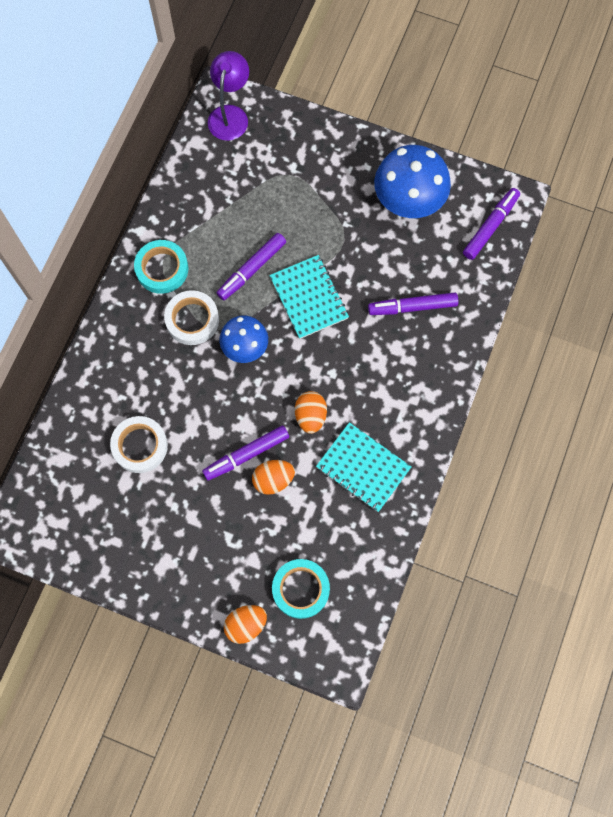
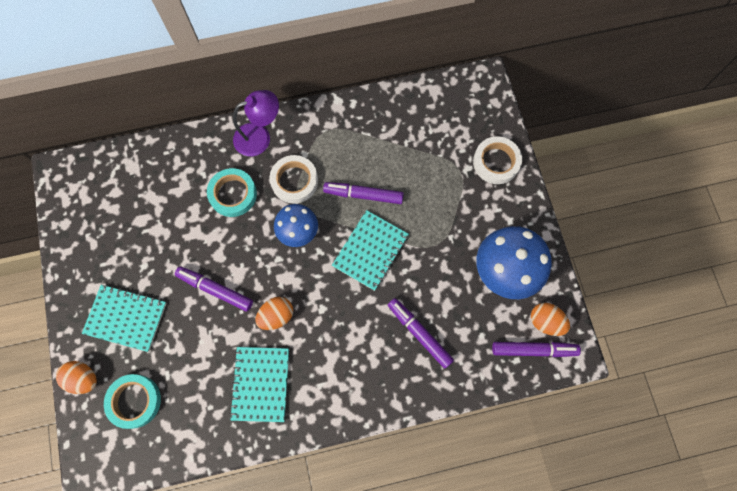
camera: 55 degrees right, 0 degrees up
(140, 446) = (174, 211): white tape -> white tape (496, 162)
(162, 269) = (319, 134): turquoise tape -> turquoise tape (233, 194)
(215, 552) = (126, 318): none -> turquoise notebook
(230, 115) = (474, 97): purple lamp -> purple lamp (259, 137)
(273, 480) = (208, 322): orange egg -> orange egg (545, 322)

